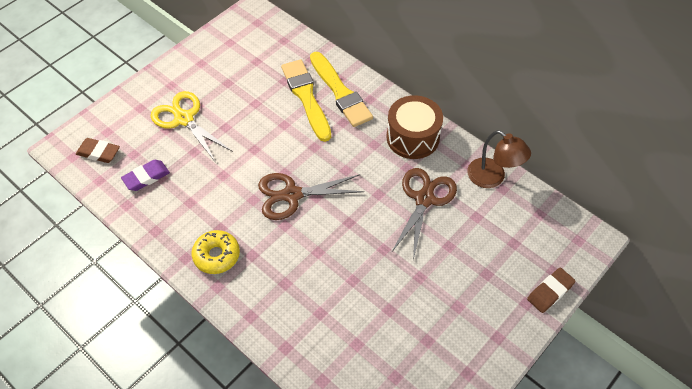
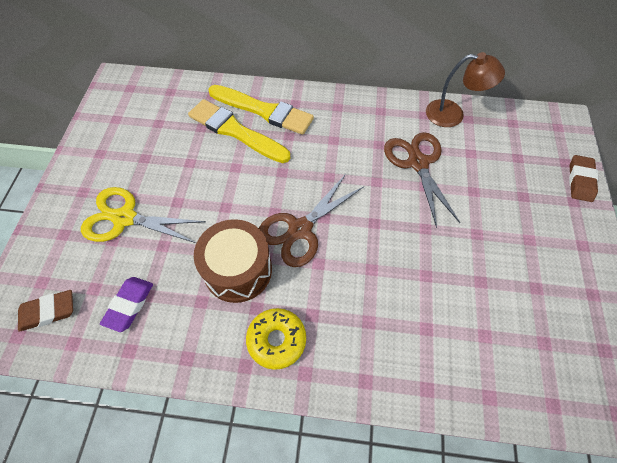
camera: 35 degrees left, 5 degrees up
(412, 137) = (360, 116): brown drum -> brown drum (238, 270)

